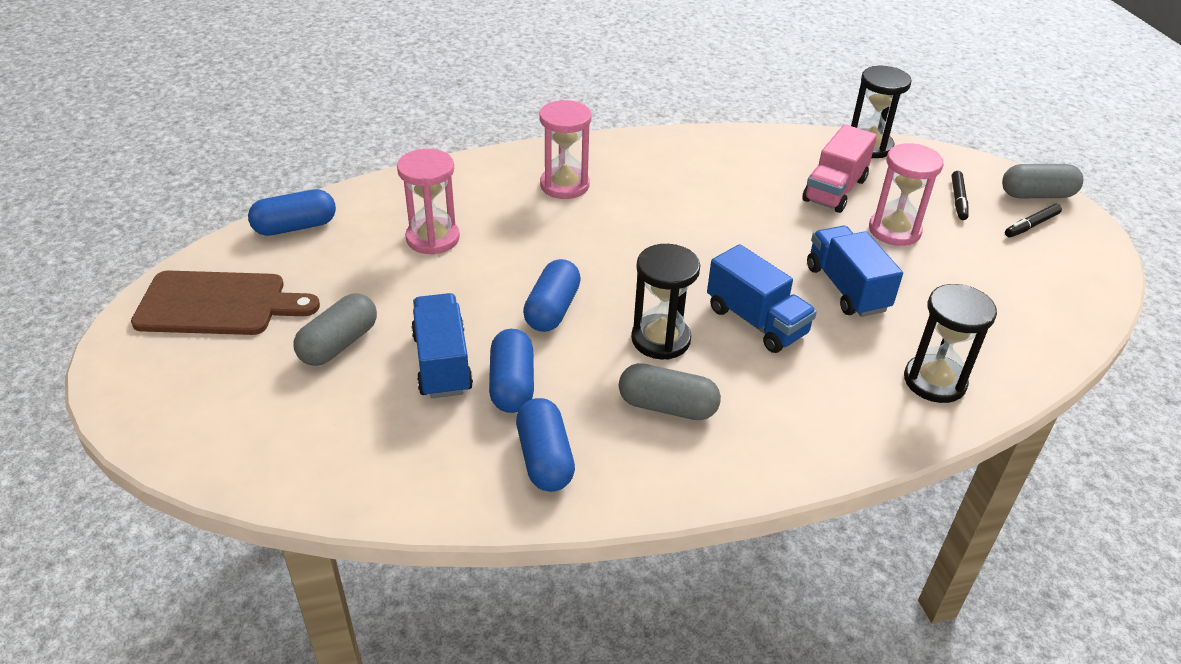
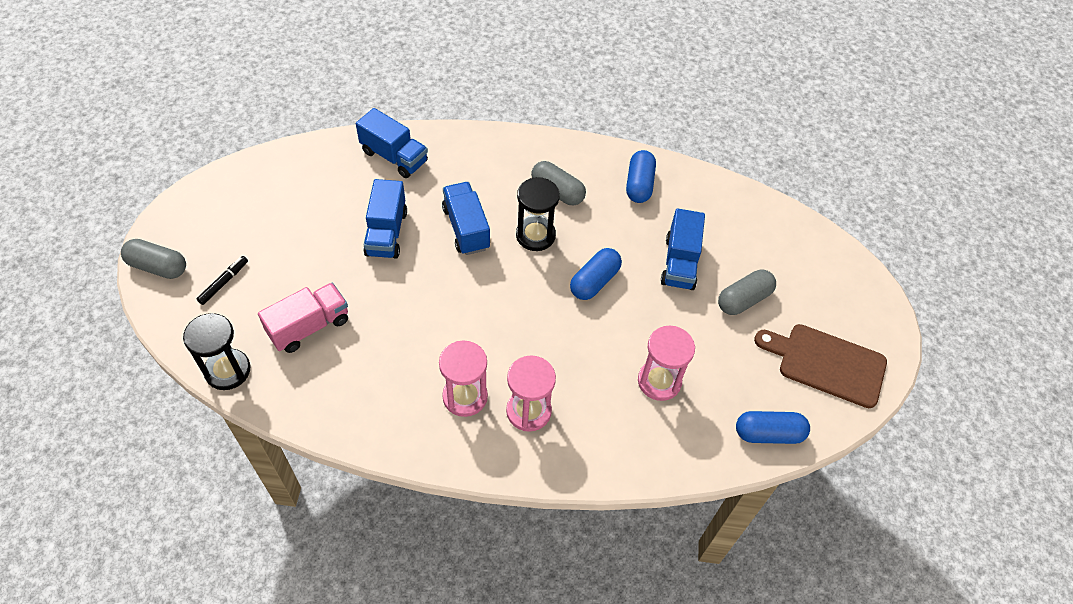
camera: 160 degrees left, 15 degrees up
(512, 385) = (641, 234): blue capsule -> none
(894, 231) = (305, 270): pink hourglass -> pink hourglass (465, 396)
(934, 381) = (394, 157): black hourglass -> blue truck
(1031, 225) = (200, 240): black marker -> none

